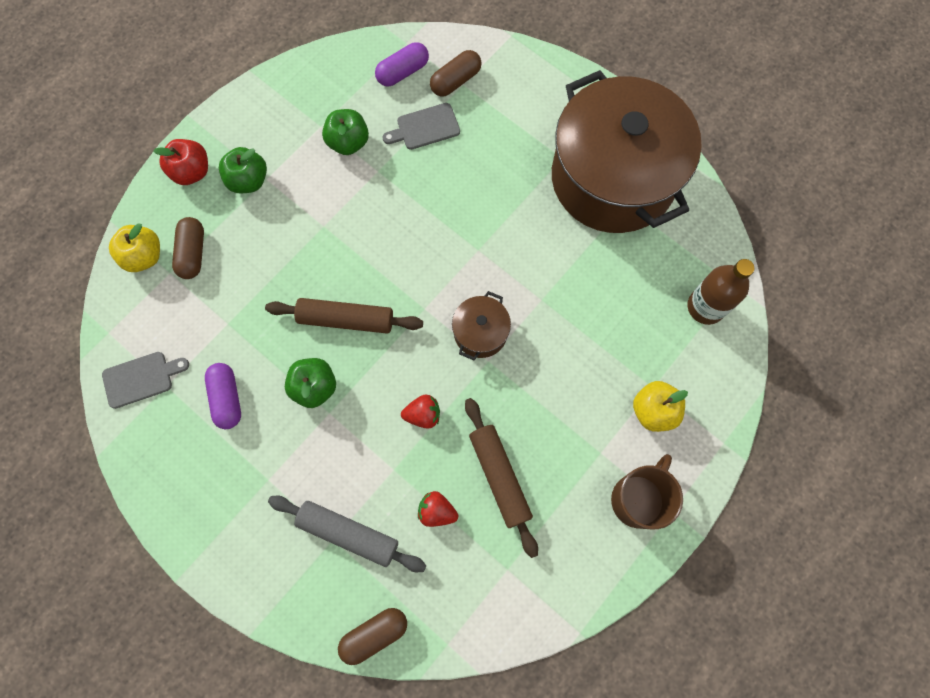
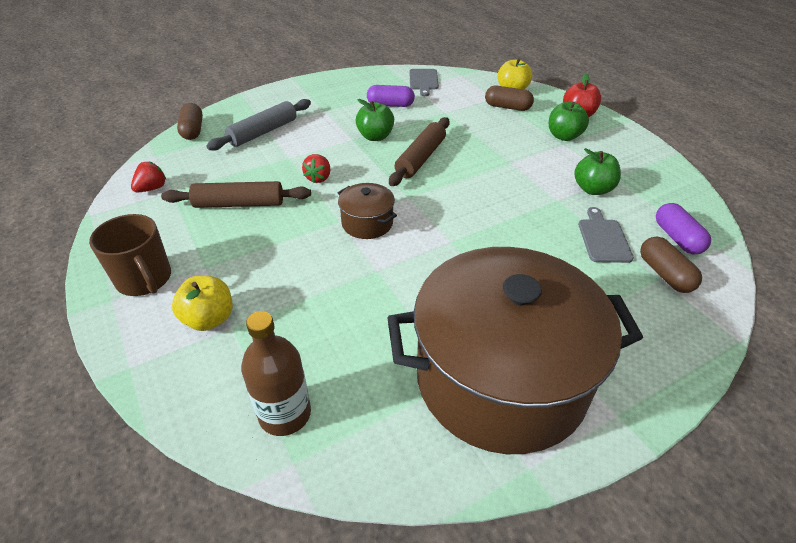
camera: 110 degrees right, 30 degrees down
(437, 511) = (243, 169): red strawberry -> red strawberry (152, 188)

